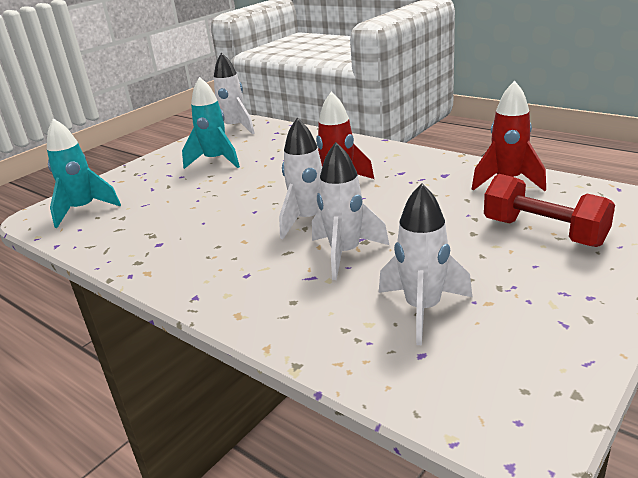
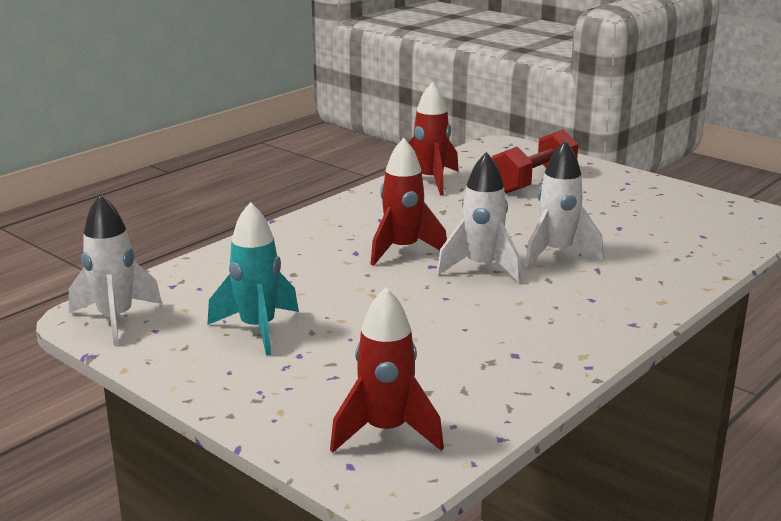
camera: 90 degrees left, 5 degrees down
(83, 210) = (386, 431): turquoise rocket -> red rocket
(423, 309) = (647, 230): white rocket -> none

